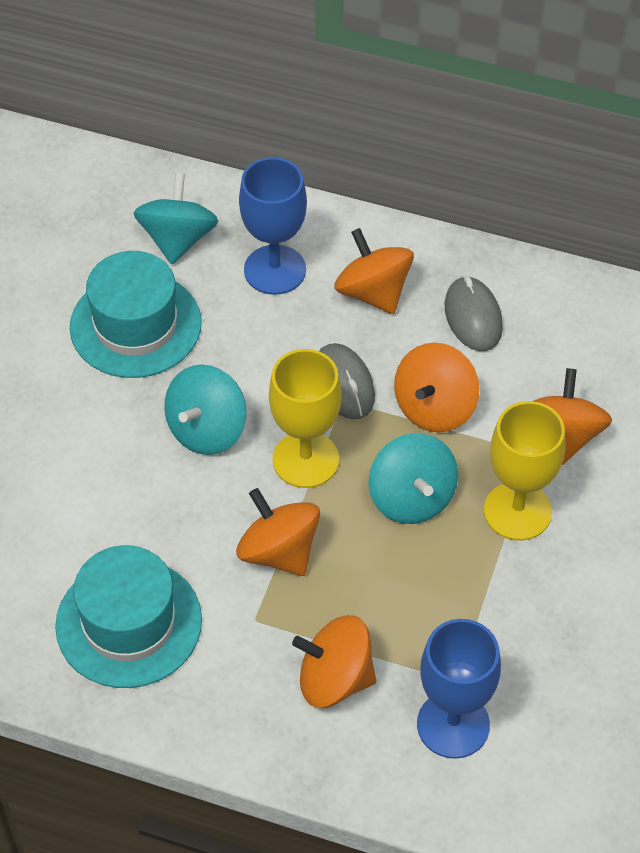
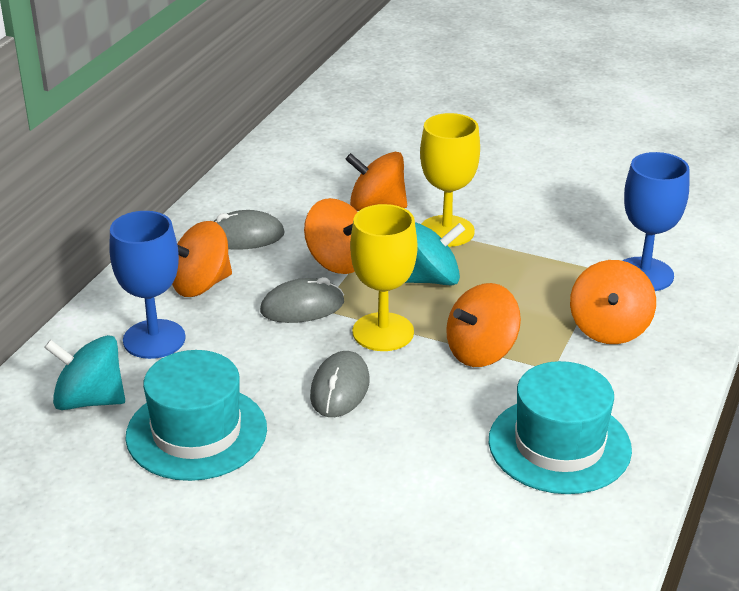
camera: 85 degrees left, 20 degrees down
(207, 430) = (340, 389): turquoise spinning top -> grey mouse

